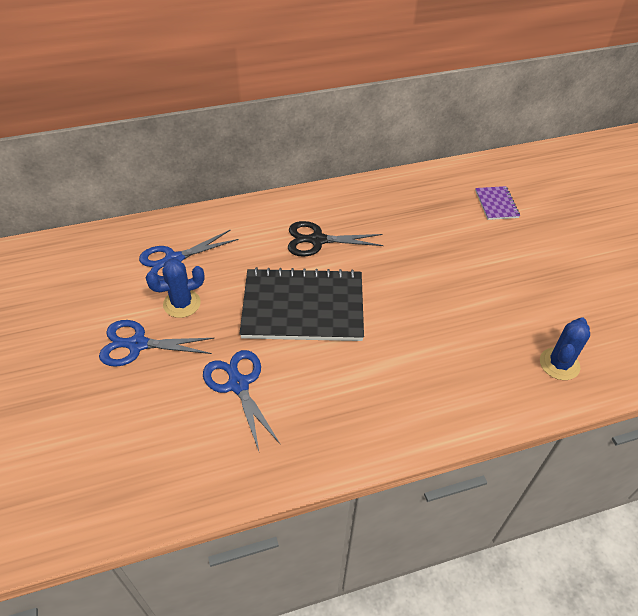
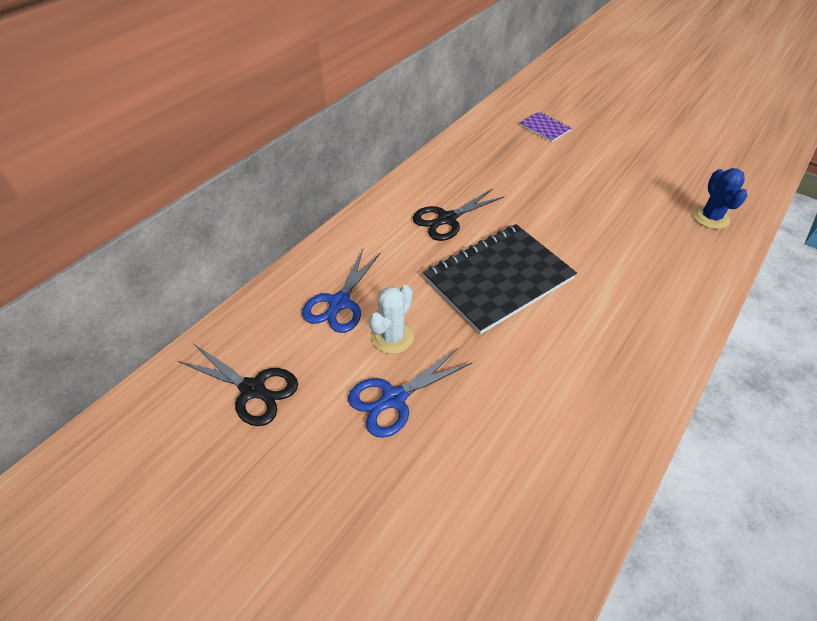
camera: 35 degrees left, 0 degrees up
(66, 285) = (253, 389): none -> black scissors
(182, 304) = (392, 337): blue cactus -> white cactus
(238, 384) = (522, 374): blue scissors -> none

